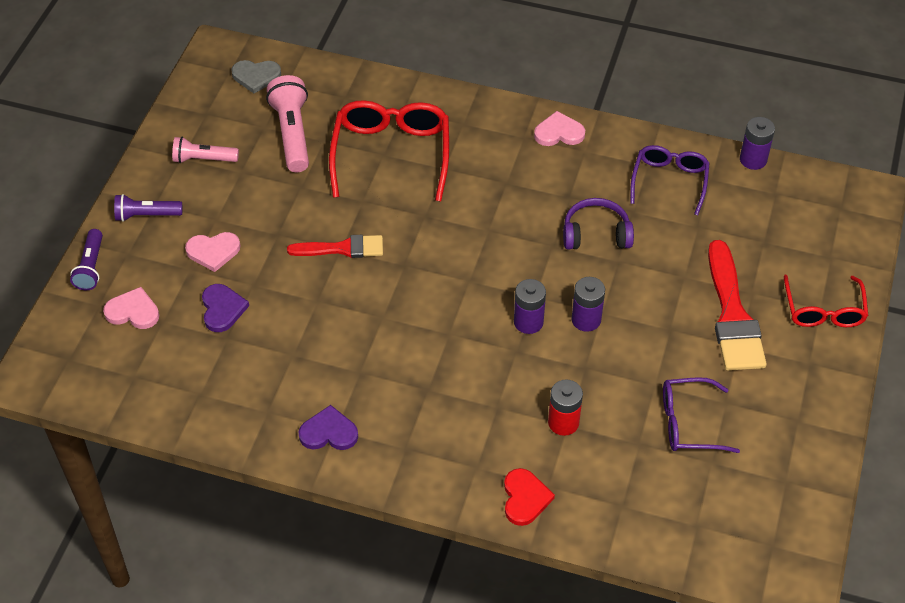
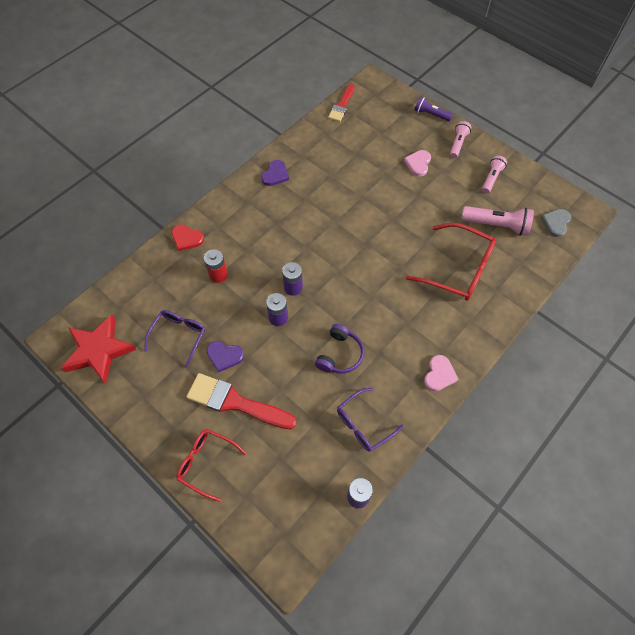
camera: 115 degrees right, 10 degrees up
(133, 311) = (393, 123): pink heart -> none
(146, 215) = (458, 144): purple flashlight -> pink flashlight
(222, 309) = (376, 156): purple heart -> purple heart (224, 356)
(342, 248) = (393, 219): red brush -> red brush (342, 105)
(669, 181) = (363, 424): purple glasses -> purple glasses turned 105 degrees clockwise
(776, 512) = (99, 350): none -> red star

